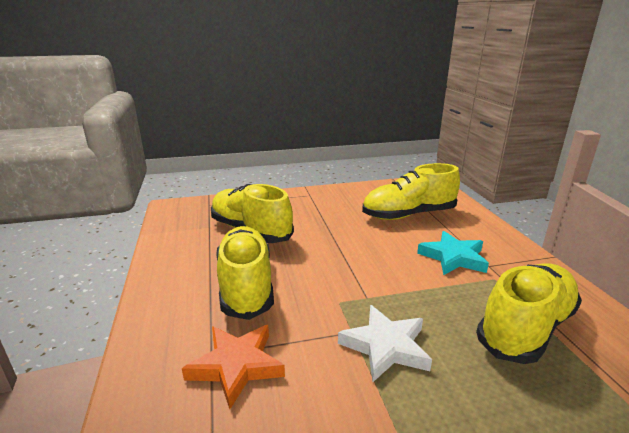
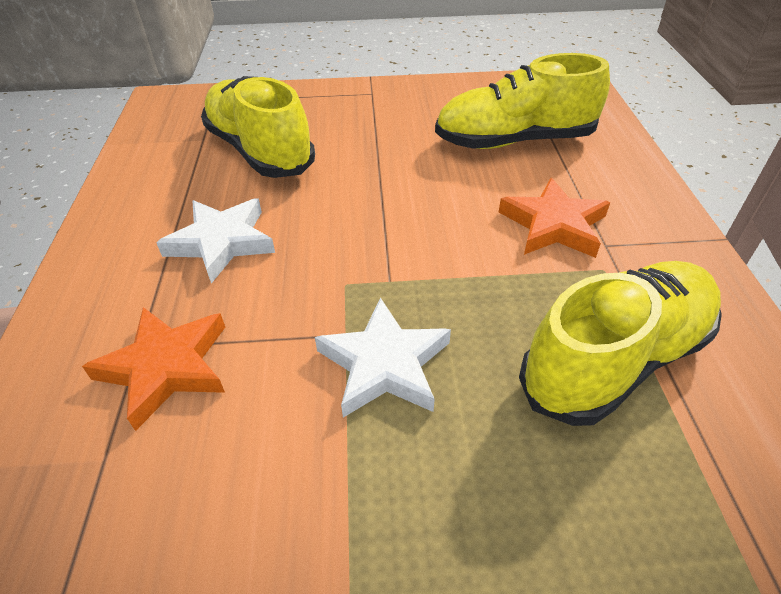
camera: 10 degrees right, 20 degrees up
(246, 285) = (222, 242): yellow shoe -> white star
(453, 257) = (553, 225): turquoise star -> orange star

